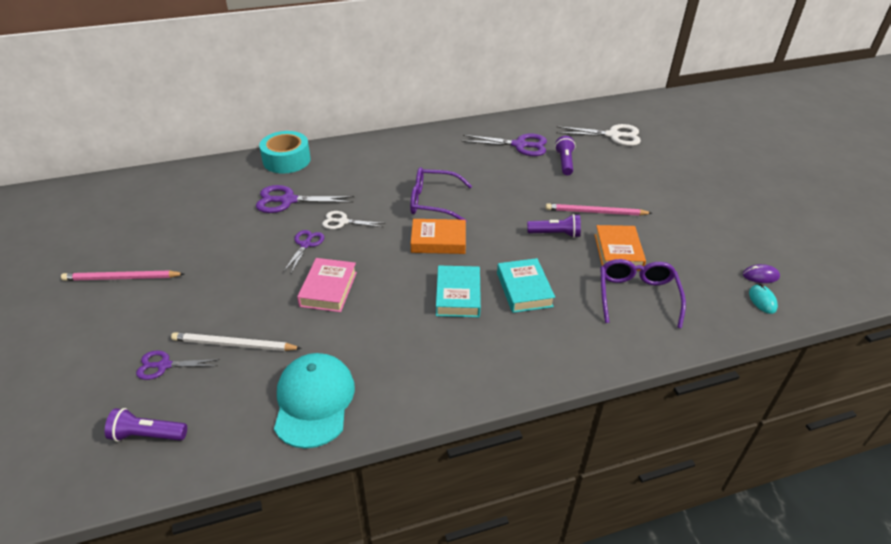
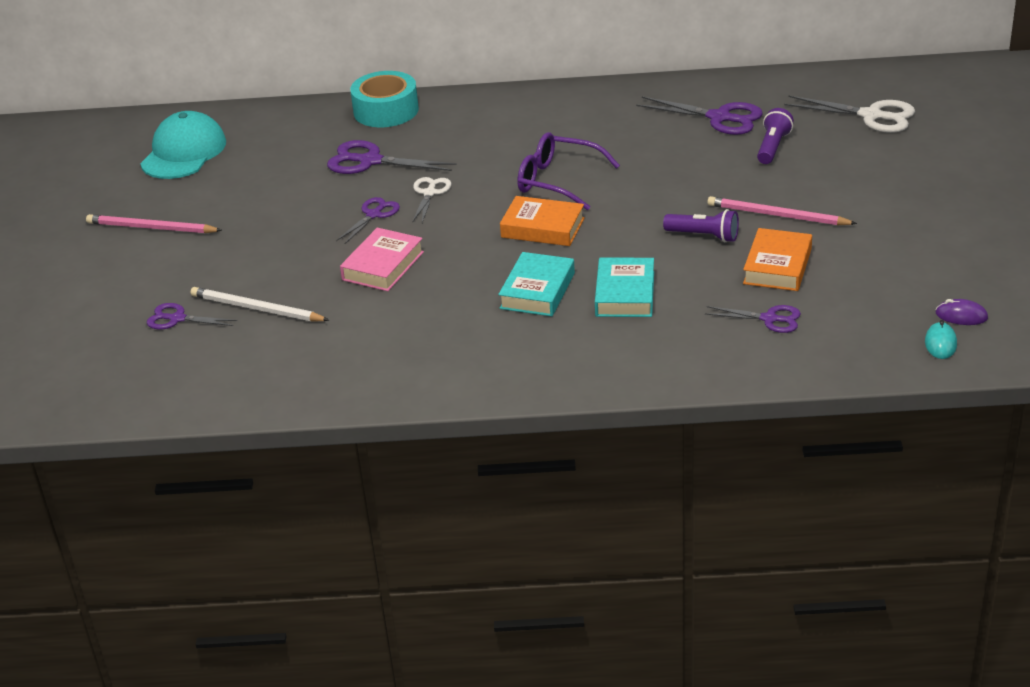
camera: 20 degrees right, 5 degrees down
(147, 435) = (146, 377): purple flashlight -> none
(314, 401) = (325, 372): turquoise cap -> turquoise cap (184, 152)
(343, 222) = (430, 193): white scissors -> white scissors turned 75 degrees clockwise
(637, 297) = (769, 319): purple glasses -> purple scissors

